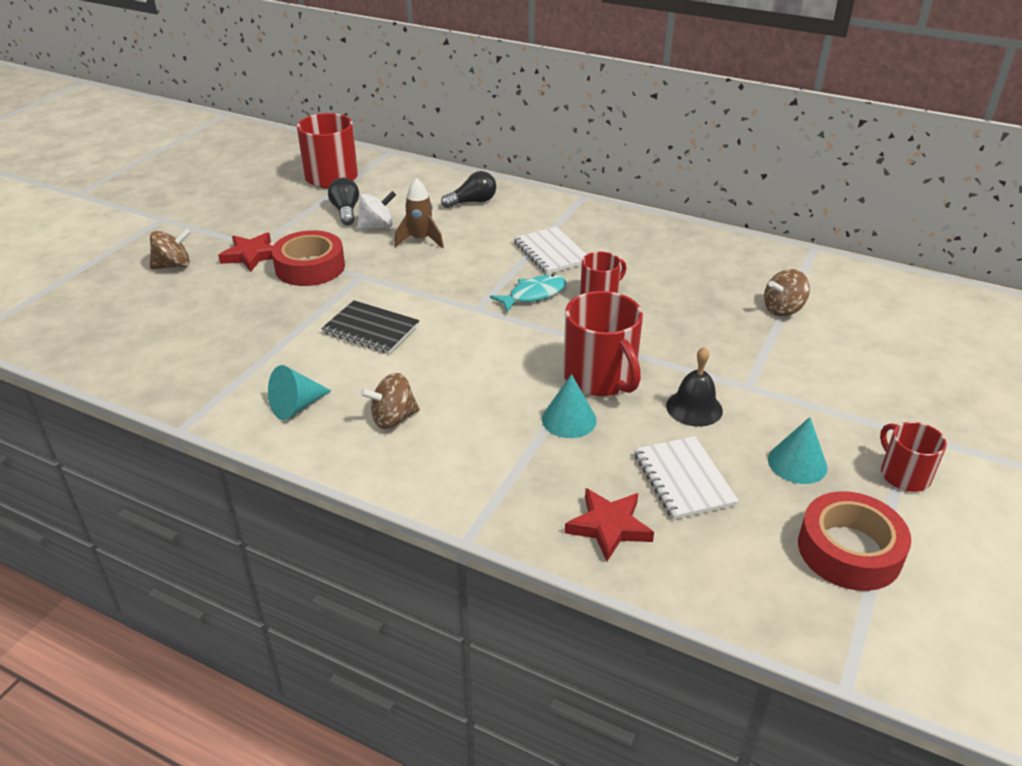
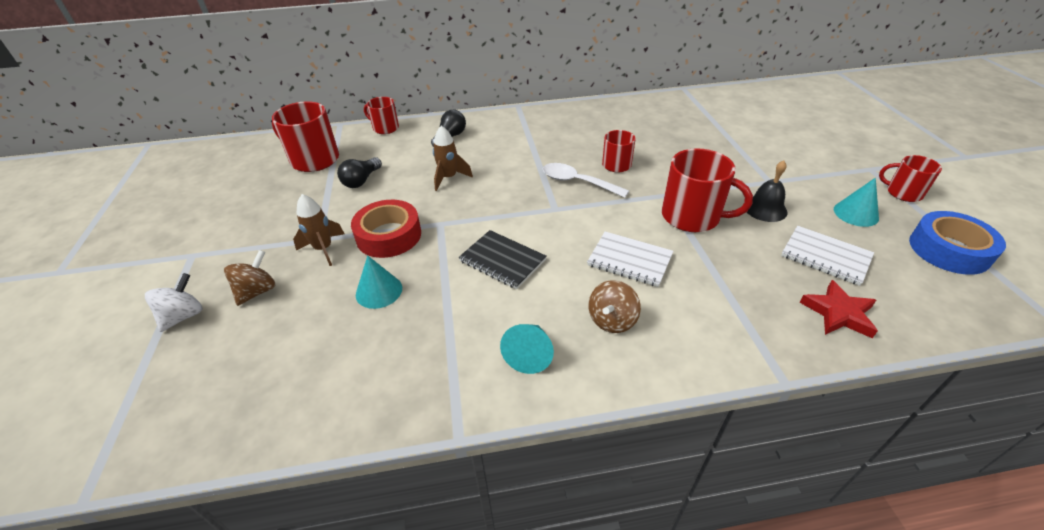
camera: 35 degrees left, 5 degrees up
(251, 255) = (324, 249): red star -> brown rocket
(346, 211) = (361, 181): black light bulb -> black light bulb turned 105 degrees counterclockwise
(371, 329) = (502, 260): black notebook -> black notebook turned 45 degrees clockwise
(377, 226) = (402, 182): white spinning top -> white spinning top (184, 316)
(425, 170) = (385, 128): none -> red mug
(533, 295) = (577, 182): turquoise fish -> white spoon
(551, 252) = (549, 149): white notebook -> white notebook (629, 260)
(569, 419) = (715, 254): turquoise cone -> turquoise cone (379, 291)
(783, 309) = (720, 129): brown spinning top -> none
(849, 550) = (949, 250): red tape -> blue tape

